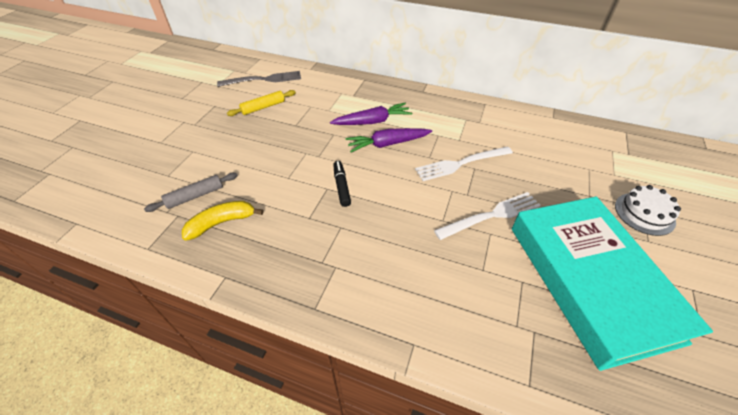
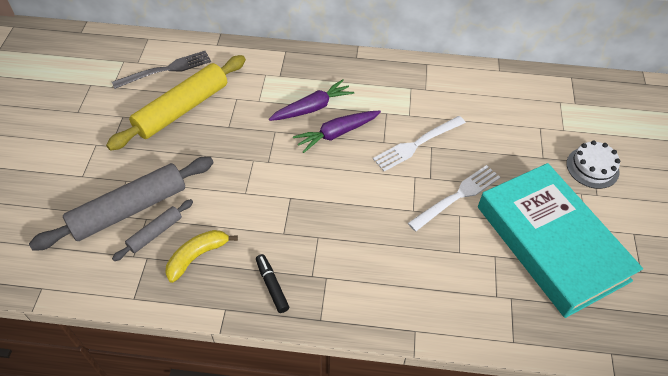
camera: 15 degrees left, 5 degrees up
(183, 173) = (129, 209): none -> grey rolling pin
(263, 107) = (182, 109): yellow rolling pin -> yellow rolling pin, size x2.01
(341, 187) = (304, 193): black marker -> black marker (272, 286)

